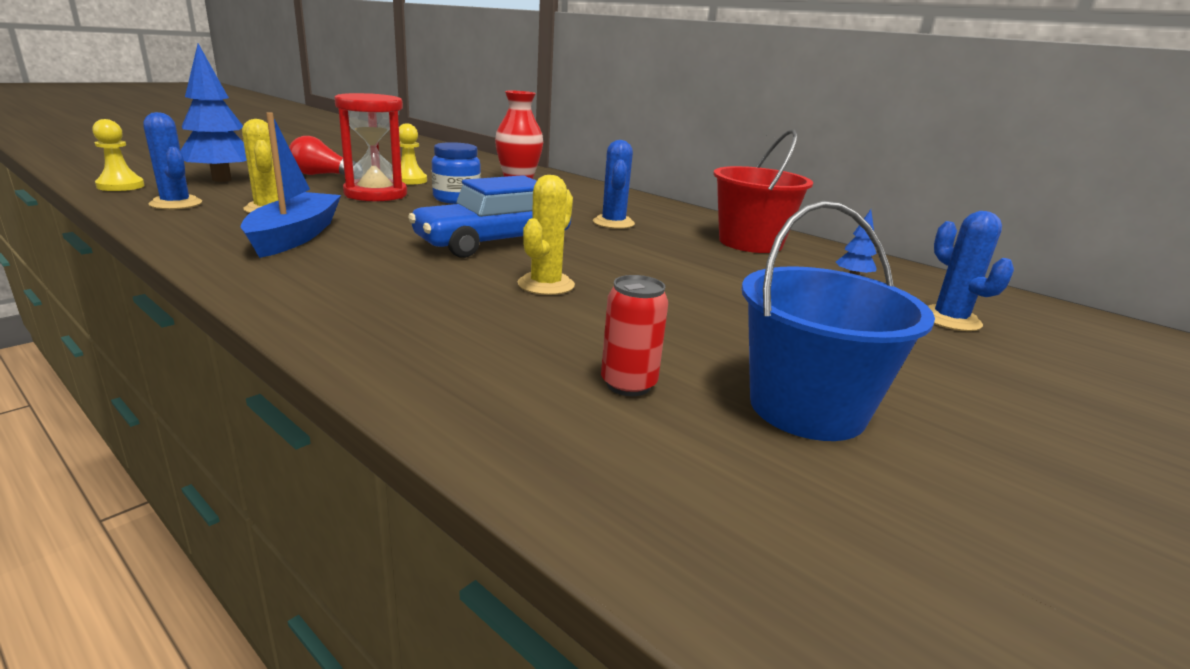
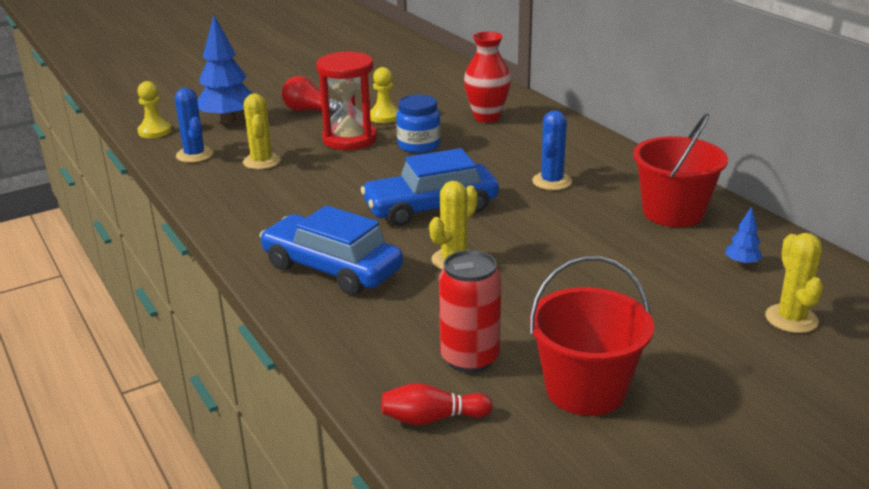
camera: 20 degrees right, 5 degrees up
(295, 236) = (278, 197): blue boat -> none
(387, 298) = (332, 268): none -> blue car
(621, 472) = (432, 418): none -> red bowling pin
(628, 384) = (470, 358): red can -> red can, size x1.51
(807, 408) = (585, 390): blue bucket -> red bucket
(949, 319) = (791, 319): blue cactus -> yellow cactus

